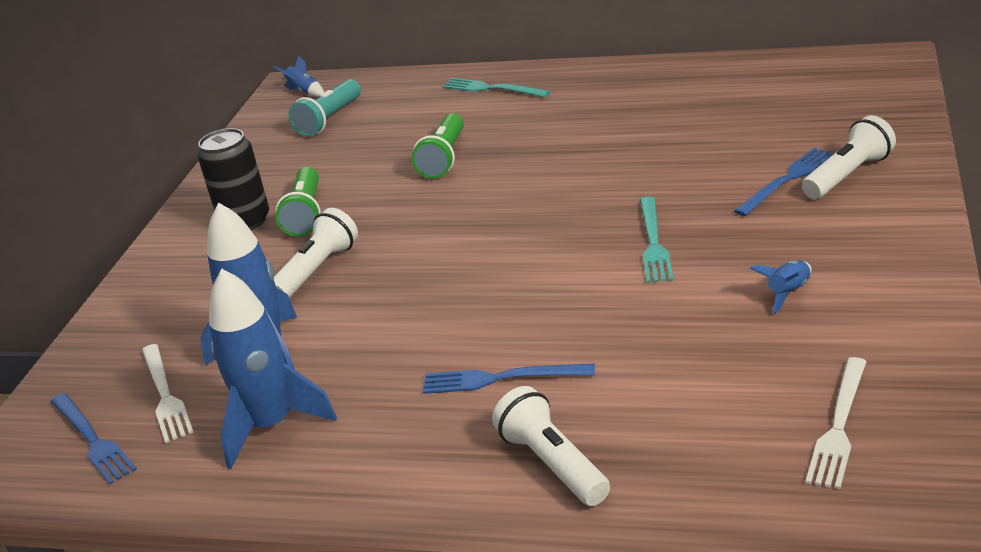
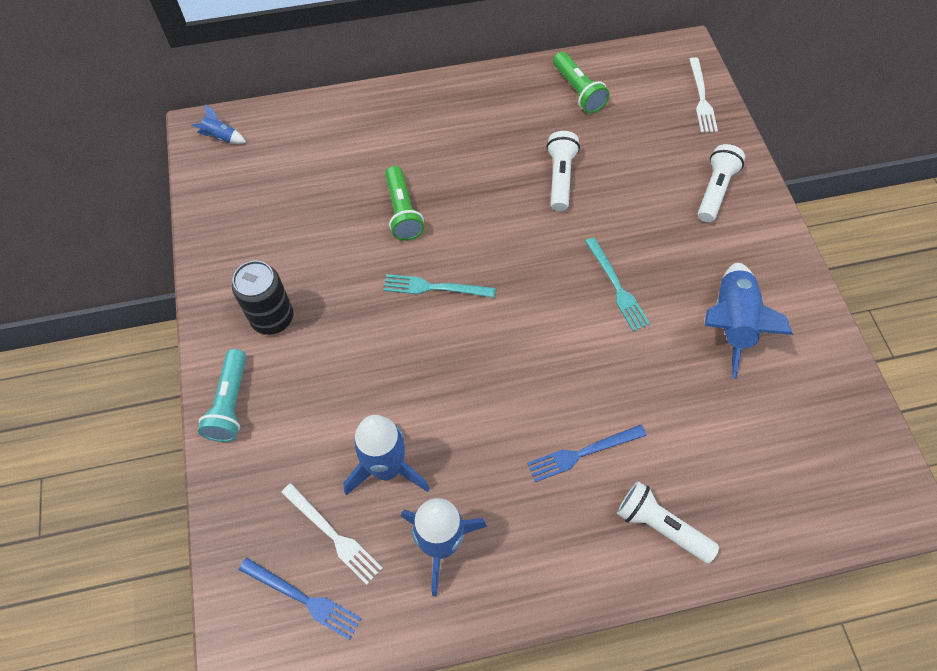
camera: 30 degrees left, 30 degrees up
(306, 214) = (323, 300): green flashlight -> green flashlight (578, 91)
(317, 270) = (373, 366): white flashlight -> white flashlight (560, 177)
(329, 120) = (269, 174): turquoise flashlight -> turquoise flashlight (231, 403)
(492, 89) = (394, 116): turquoise fork -> turquoise fork (434, 287)
(787, 180) = (676, 202): blue fork -> none
(788, 293) = (730, 323): blue rocket -> blue rocket, size x2.18
(839, 426) = (816, 444): white fork -> white fork (701, 98)

